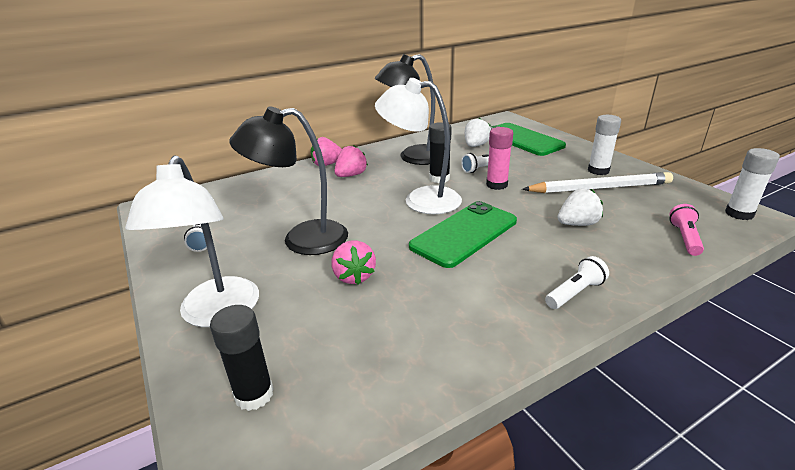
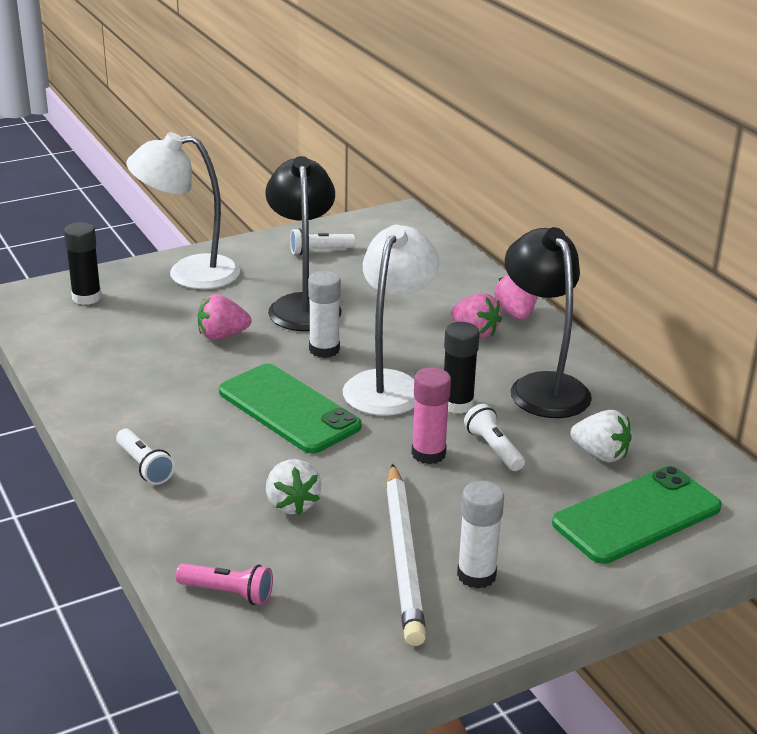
camera: 90 degrees right, 0 degrees up
(739, 214) = (284, 686): white glue stick -> white glue stick (324, 350)

